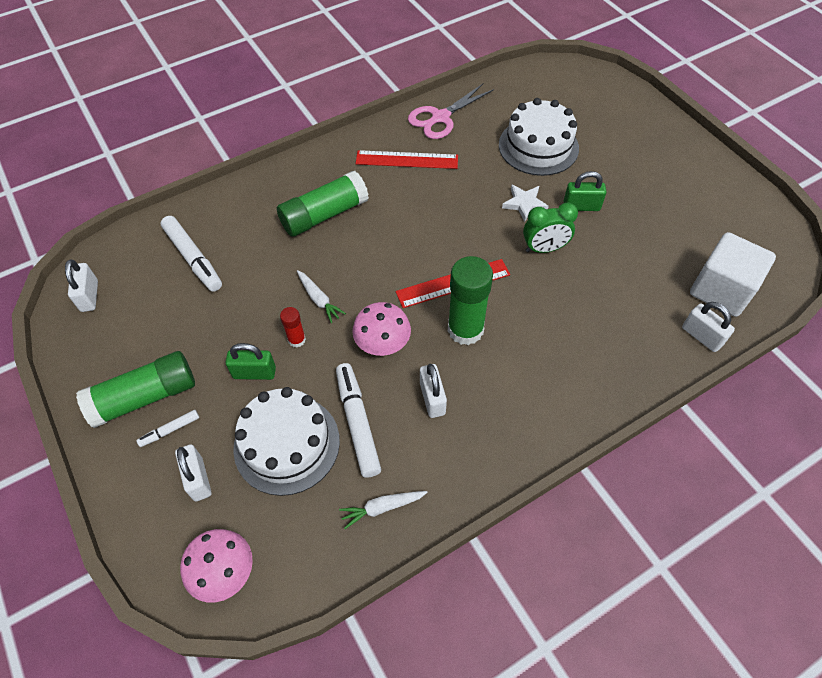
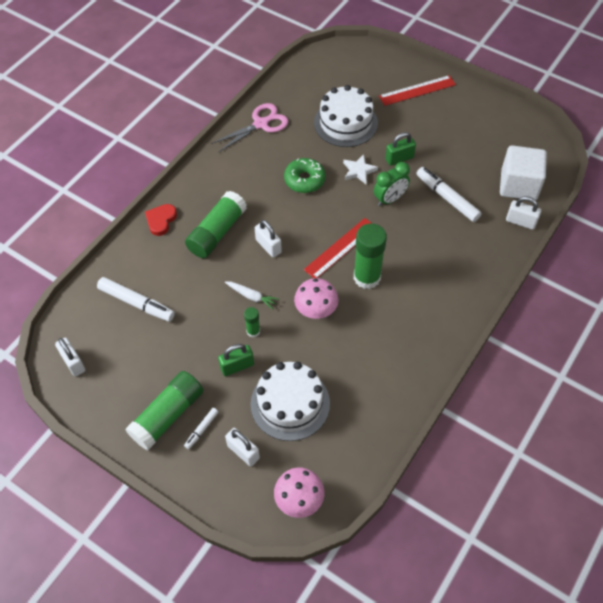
camera: 25 degrees left, 0 degrees up
(273, 181) = (161, 220): none -> red heart
(297, 340) = (253, 331): red glue stick -> green glue stick
(358, 422) = (330, 369): white marker -> white marker (447, 198)
(382, 508) = (377, 415): white carrot -> none
(407, 160) = (254, 167): red ruler -> red ruler (417, 90)
(432, 398) = (370, 333): white padlock -> white padlock (268, 246)
(440, 117) = (260, 124): pink scissors -> pink scissors turned 150 degrees counterclockwise
(455, 192) = (304, 180): none -> green donut

